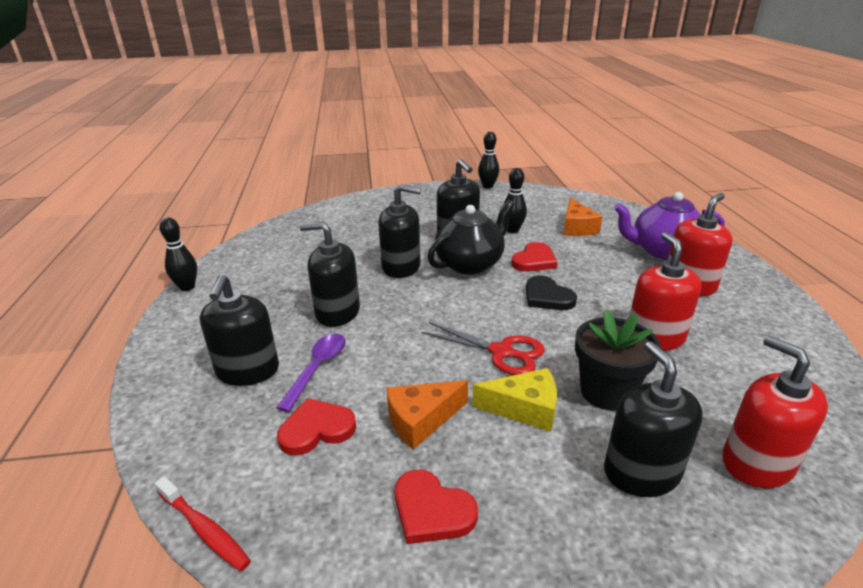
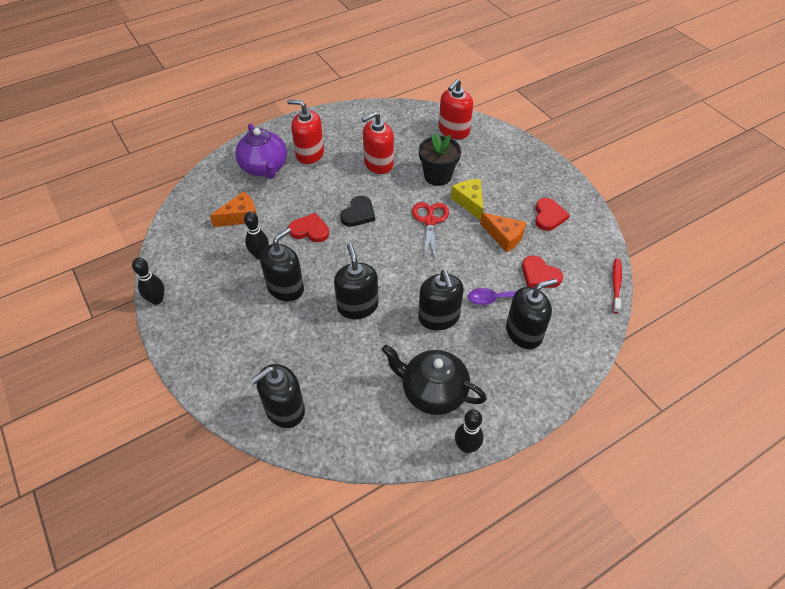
camera: 115 degrees left, 20 degrees up
(470, 264) = (332, 265): black teapot -> black teapot (433, 392)
(641, 472) = (482, 160): black soap dispenser -> black soap dispenser (284, 409)

